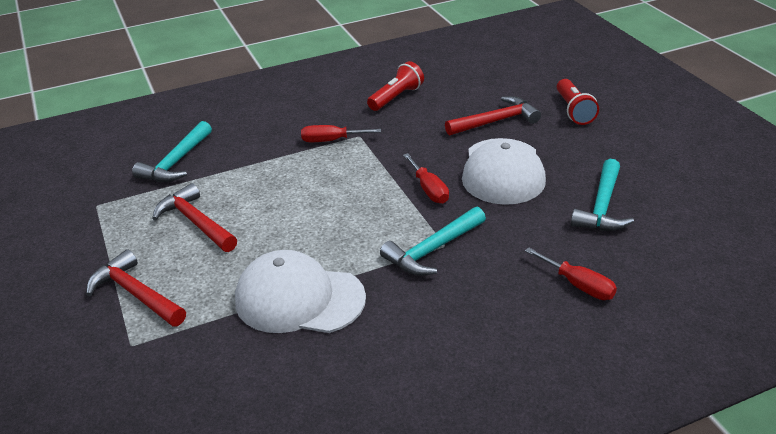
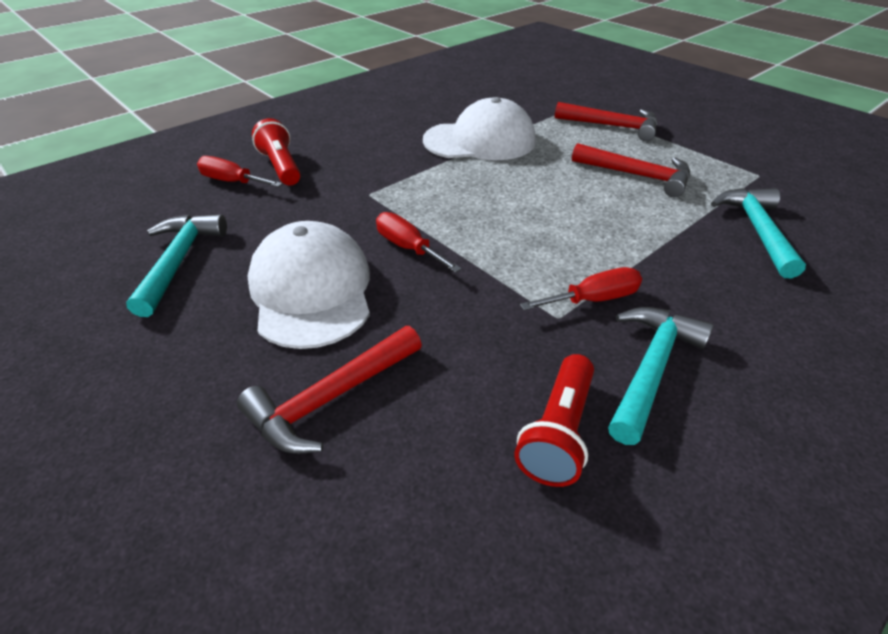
camera: 160 degrees right, 5 degrees up
(433, 250) = (379, 188): turquoise hammer -> turquoise hammer (650, 369)
(573, 111) = (159, 468): red flashlight -> red flashlight (281, 167)

